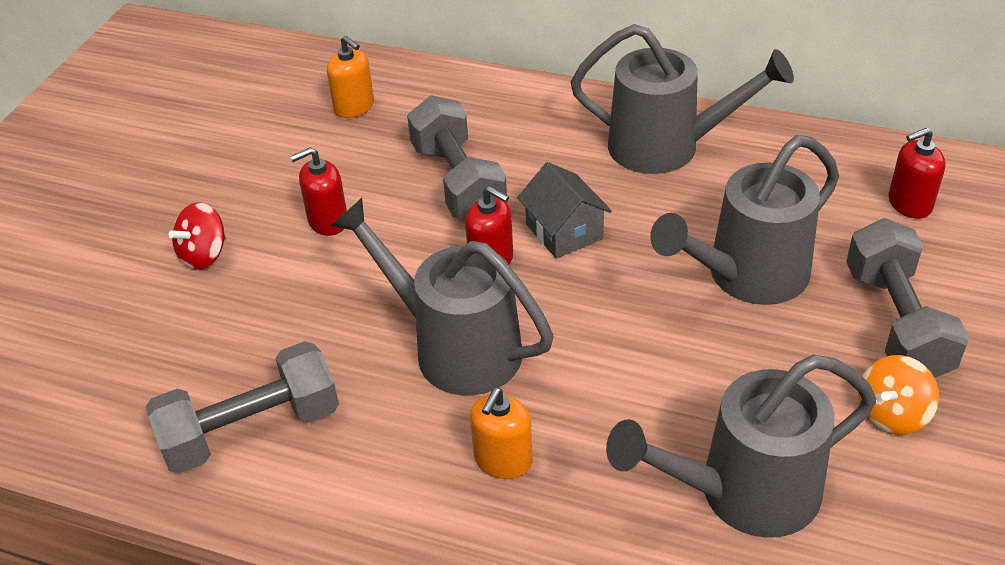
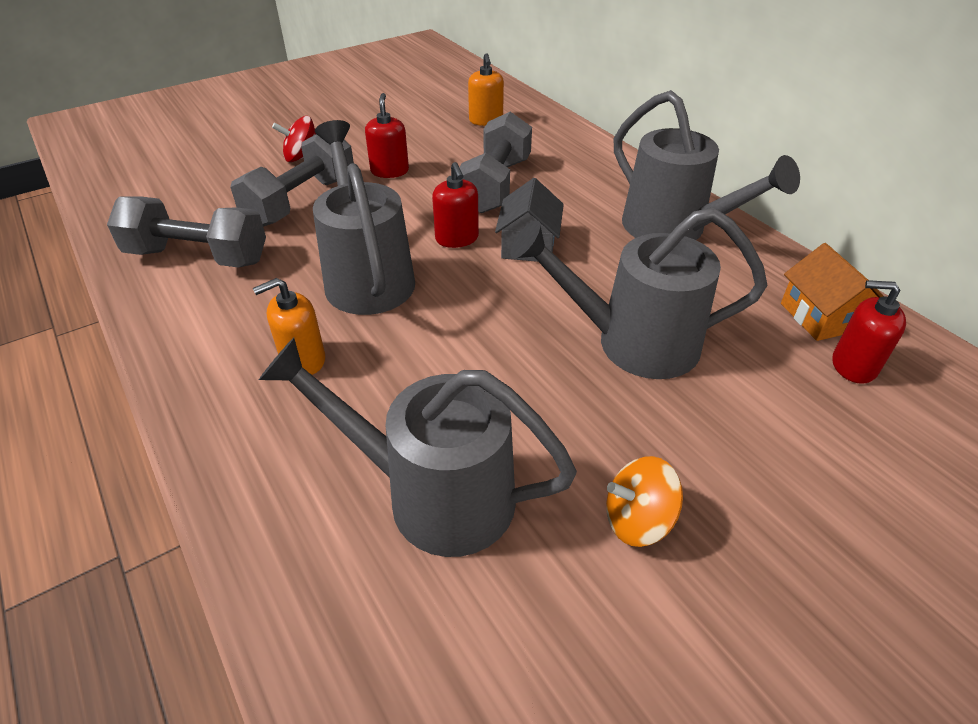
camera: 35 degrees right, 0 degrees up
(328, 221) = (389, 171): red soap dispenser -> red soap dispenser turned 75 degrees clockwise
(852, 172) = (821, 316): none -> orange house
(896, 323) = (730, 450): grey dumbbell -> grey dumbbell (301, 201)

